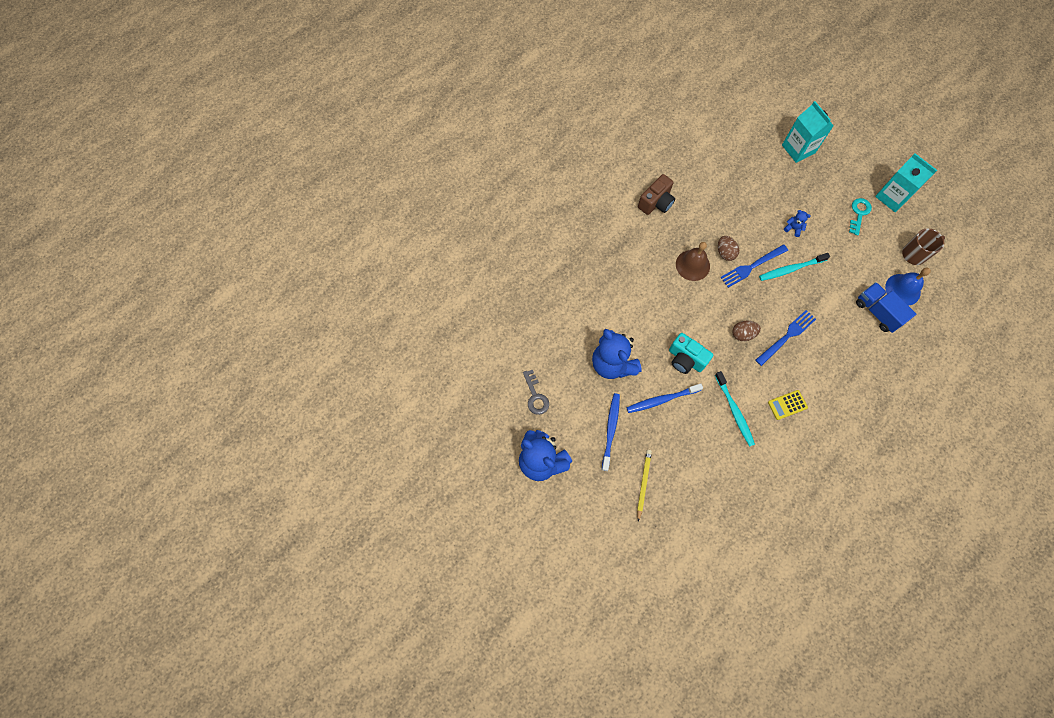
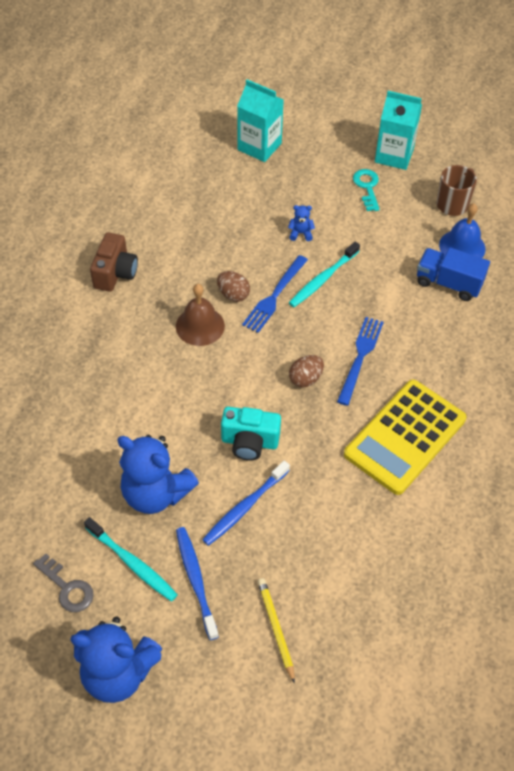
camera: 30 degrees left, 15 degrees down
(734, 411) = (345, 476): turquoise toothbrush -> turquoise toothbrush (133, 564)
(787, 405) = (405, 437): yellow calculator -> yellow calculator, size x2.39

